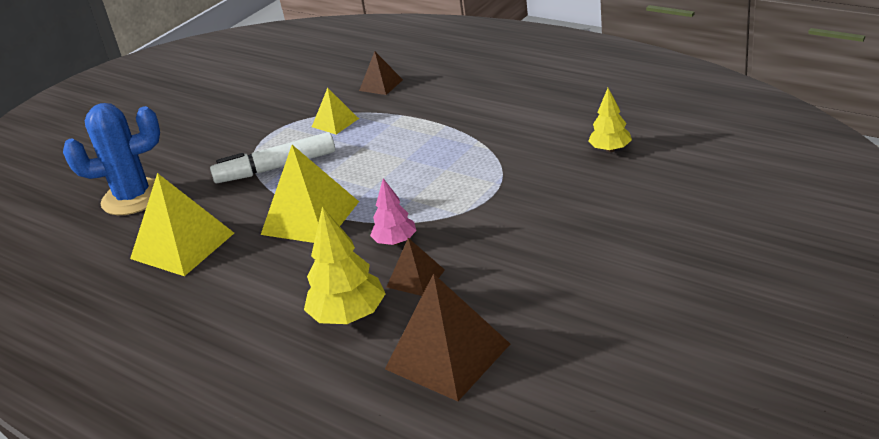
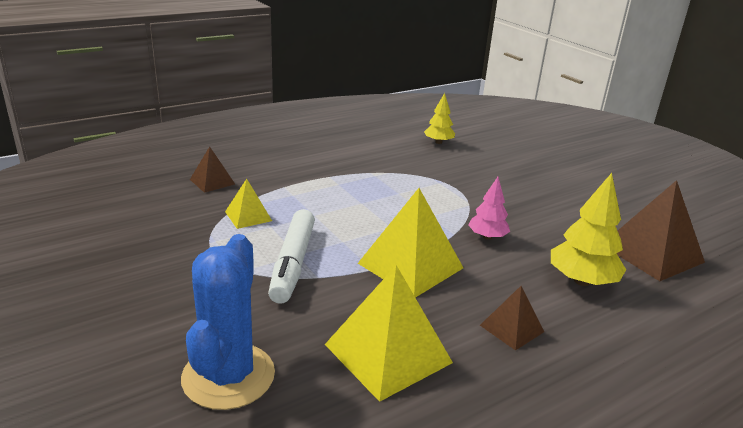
camera: 75 degrees left, 5 degrees down
(415, 278) = (546, 241): brown pyramid -> brown pyramid (512, 328)

